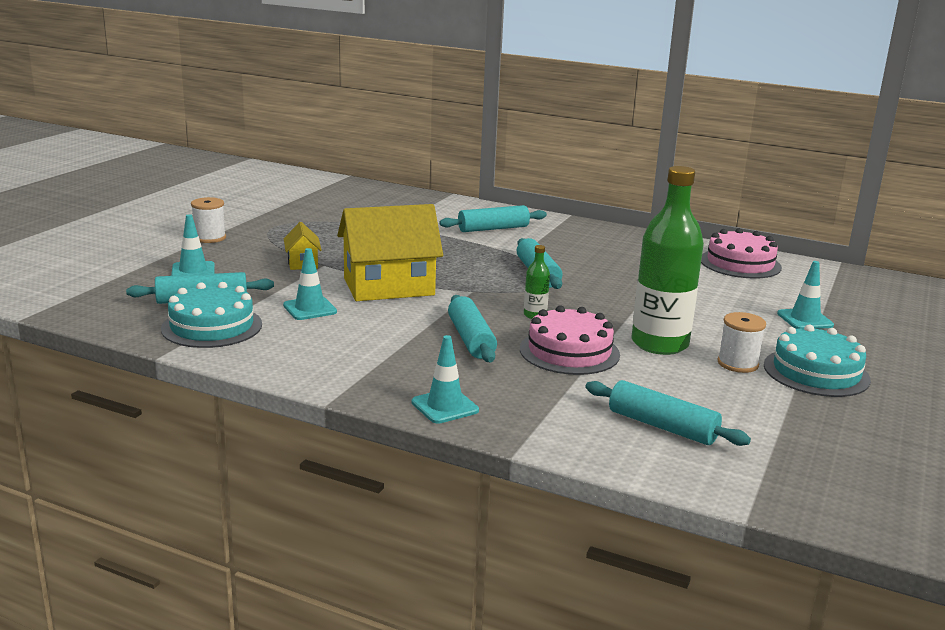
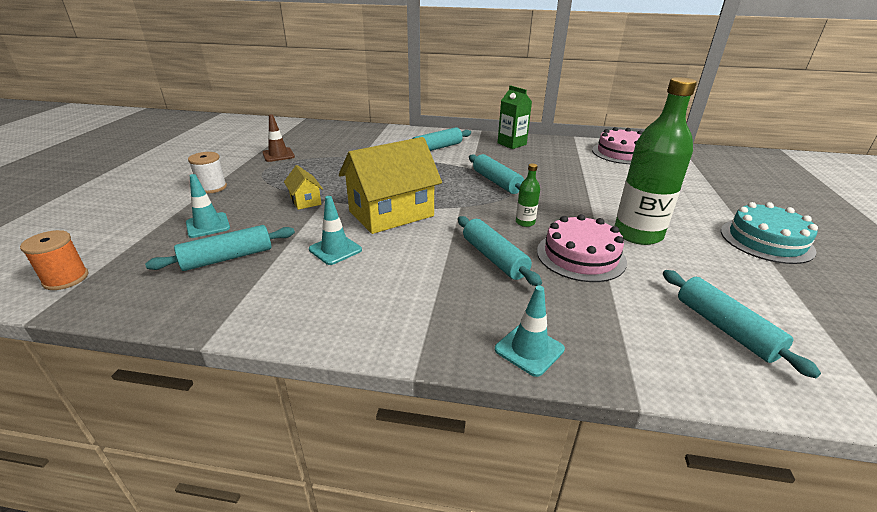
camera: 15 degrees left, 10 degrees up
(55, 294) = (66, 279): none -> orange spool
(212, 326) = (249, 290): turquoise cake -> none
(296, 214) = (278, 155): none -> brown traffic cone
(597, 235) = (512, 144): none -> green carton
(662, 426) = (725, 328): turquoise rolling pin -> turquoise rolling pin turned 45 degrees clockwise
(737, 364) = (708, 243): white spool -> none
(805, 319) = (707, 193): turquoise traffic cone -> none

